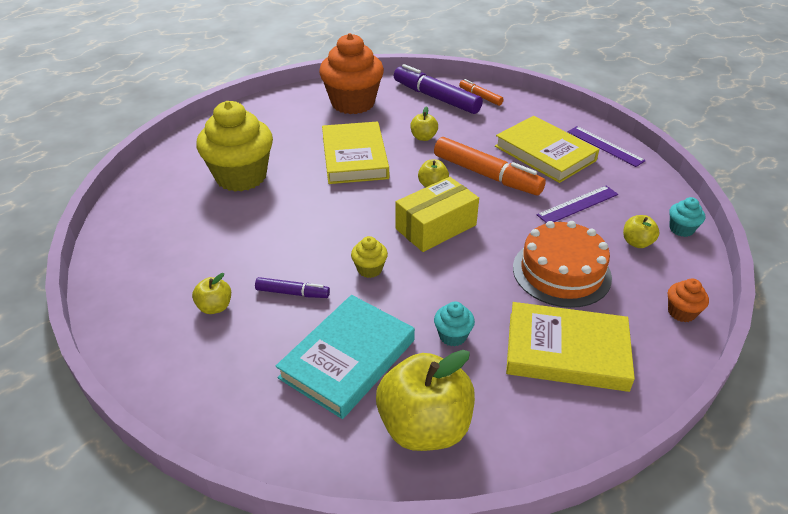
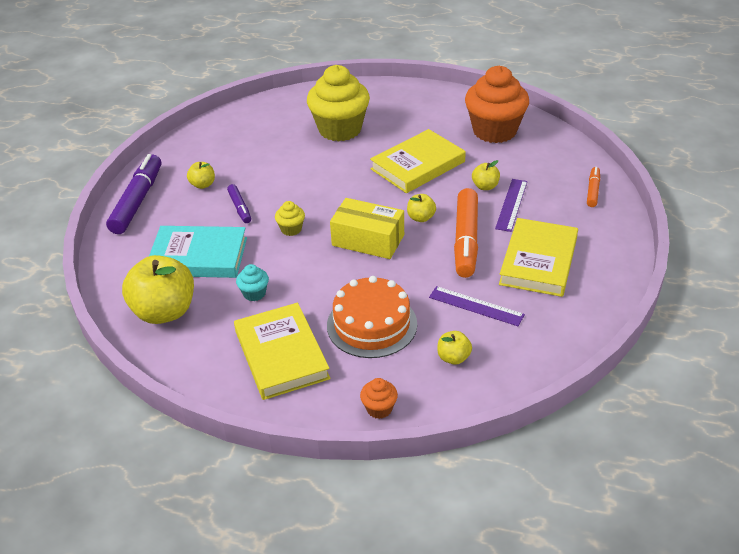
camera: 60 degrees right, 0 degrees up
(436, 98) = (558, 168): purple marker -> purple marker (137, 201)
(605, 146) = (596, 295): purple ruler -> purple ruler (511, 204)
(681, 229) = (503, 382): turquoise cupcake -> none

